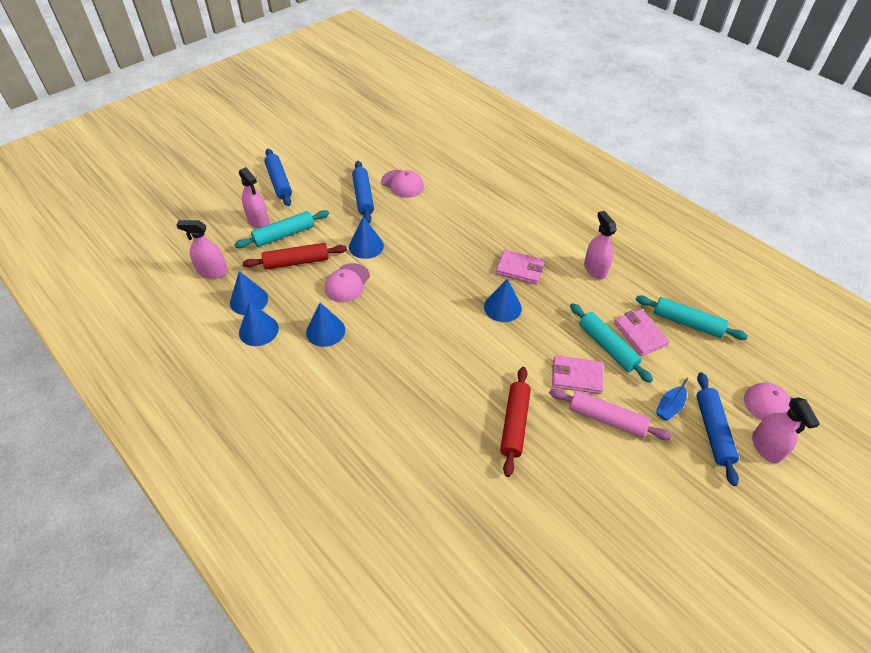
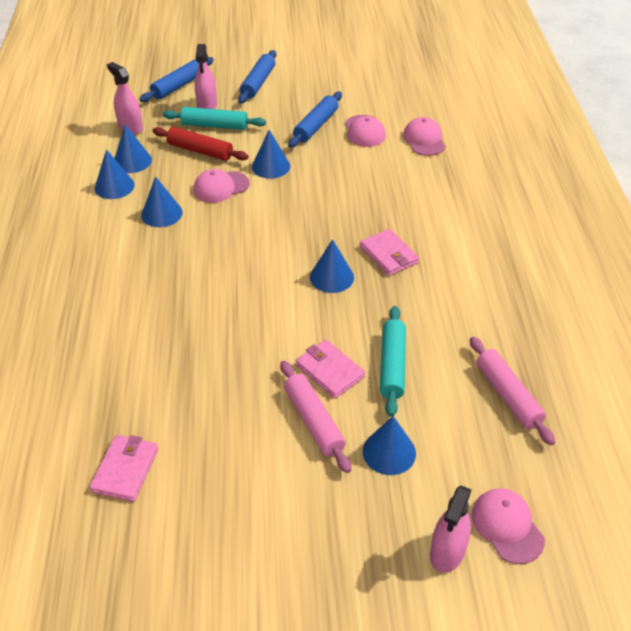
camera: 40 degrees right, 5 degrees down
(449, 171) = (424, 140): none -> pink cap
(514, 424) = (226, 372): red rolling pin -> none
(595, 269) = (467, 295): pink spray bottle -> none
(640, 334) = (441, 375): pink wallet -> pink wallet (125, 470)
(669, 407) = (389, 452): blue boat -> blue cone
(687, 323) = (507, 395): turquoise rolling pin -> pink rolling pin
(712, 431) = (408, 500): blue rolling pin -> blue rolling pin (178, 86)

